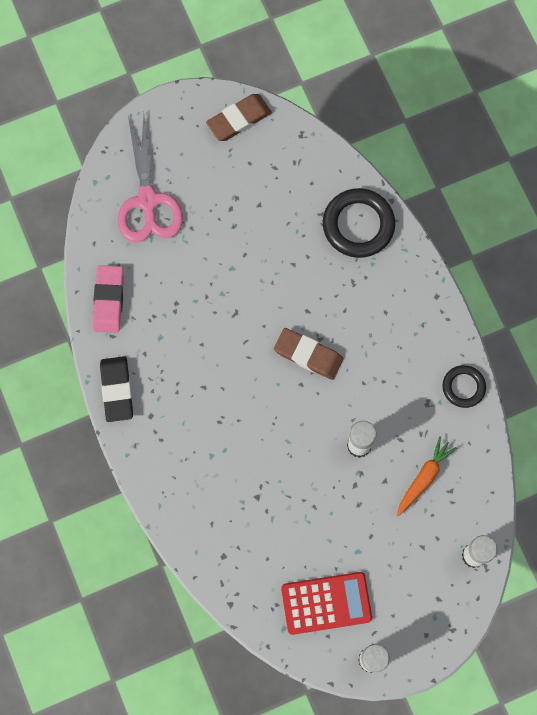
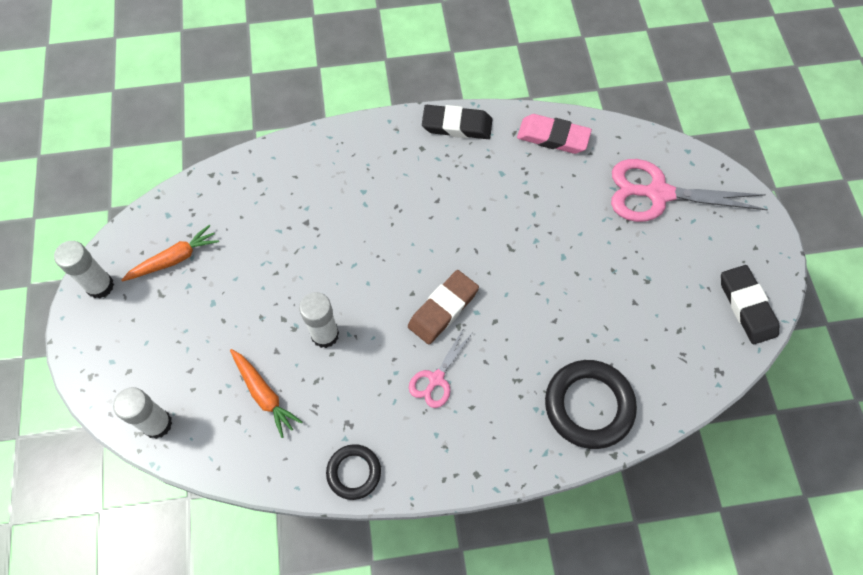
camera: 105 degrees right, 10 degrees down
(239, 119) = (747, 306): brown eraser -> black eraser
(326, 603) = (174, 259): red calculator -> orange carrot
(370, 345) = (436, 379): none -> pink scissors

